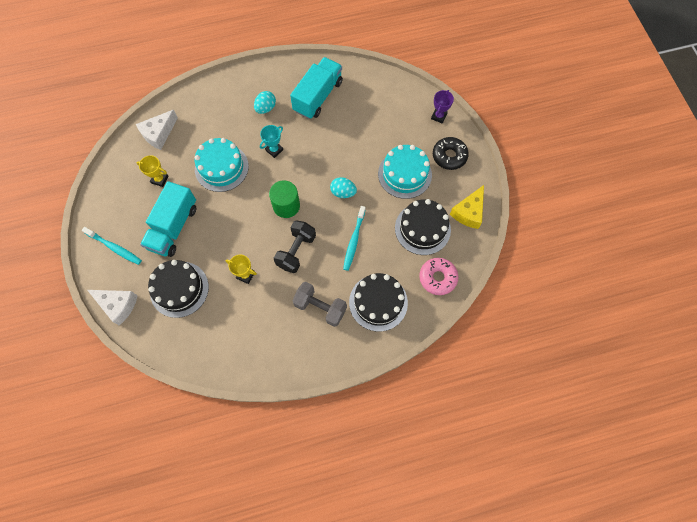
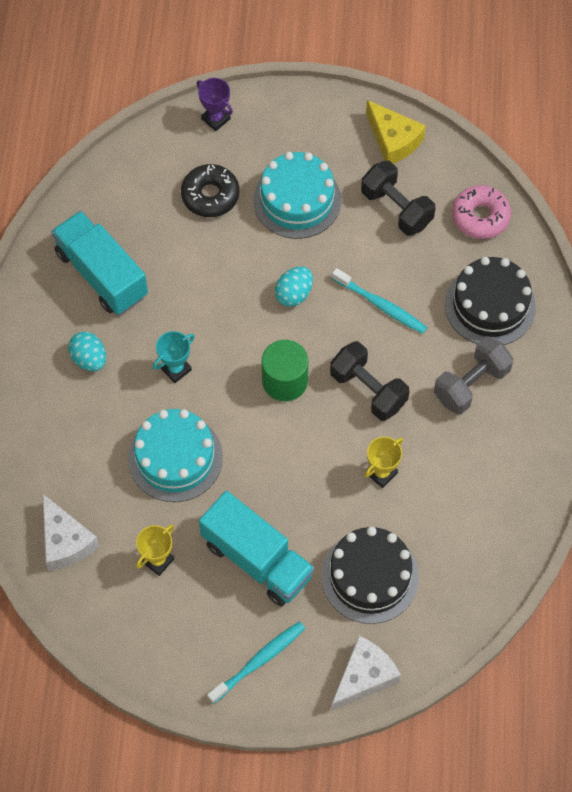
camera: 70 degrees left, 5 degrees down
(274, 150) = (176, 369): turquoise trophy -> turquoise trophy turned 75 degrees clockwise
(422, 229) = (396, 208): black cake -> black dumbbell
(449, 156) = (291, 130): black donut -> black donut (210, 195)

